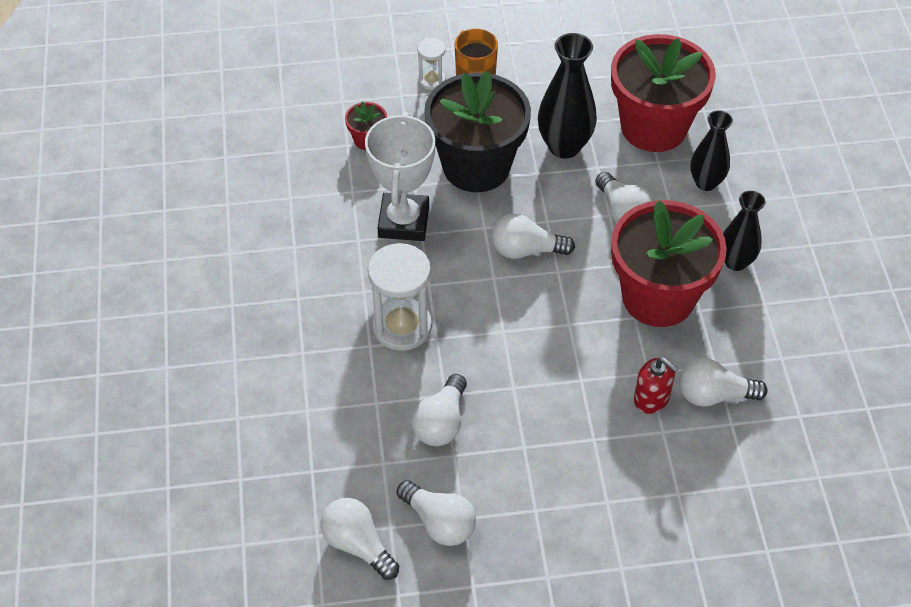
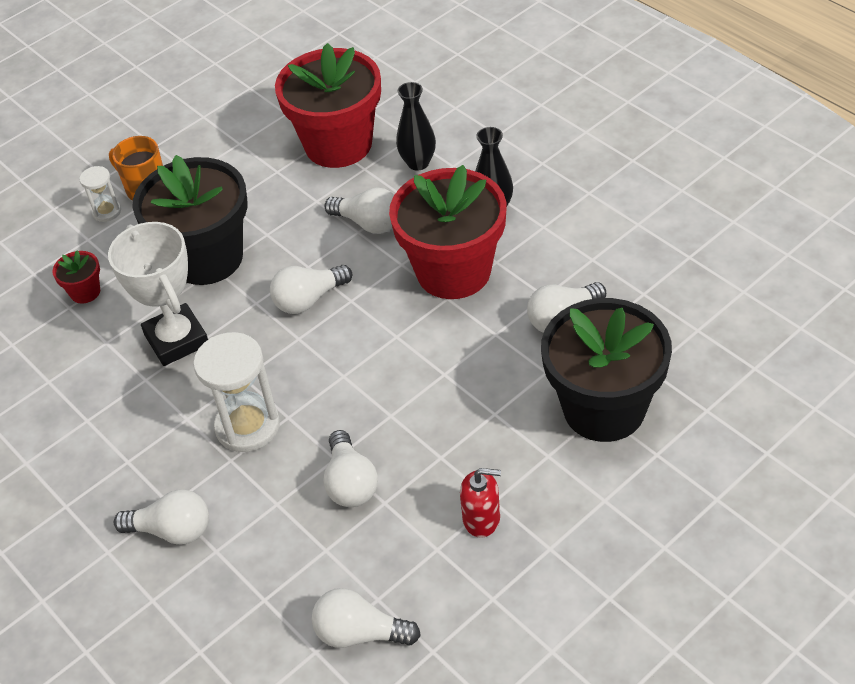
camera: 30 degrees left, 5 degrees down
(439, 522) = (418, 566): white light bulb -> white light bulb (172, 530)
(564, 146) = (273, 200): black vase -> none
(651, 398) = (515, 352): red soap dispenser -> red soap dispenser (481, 519)
(683, 493) = (604, 408): none -> black flower pot

